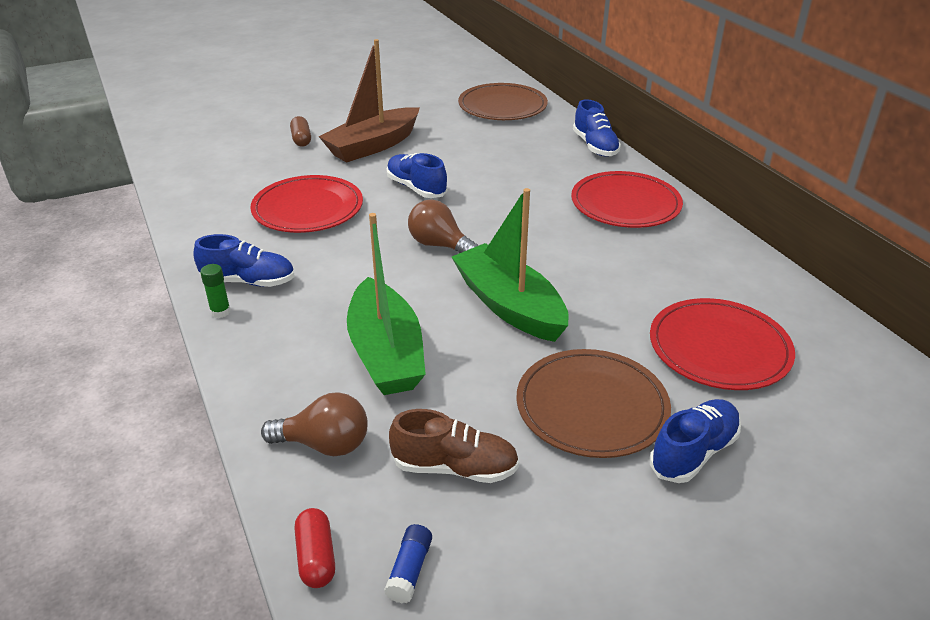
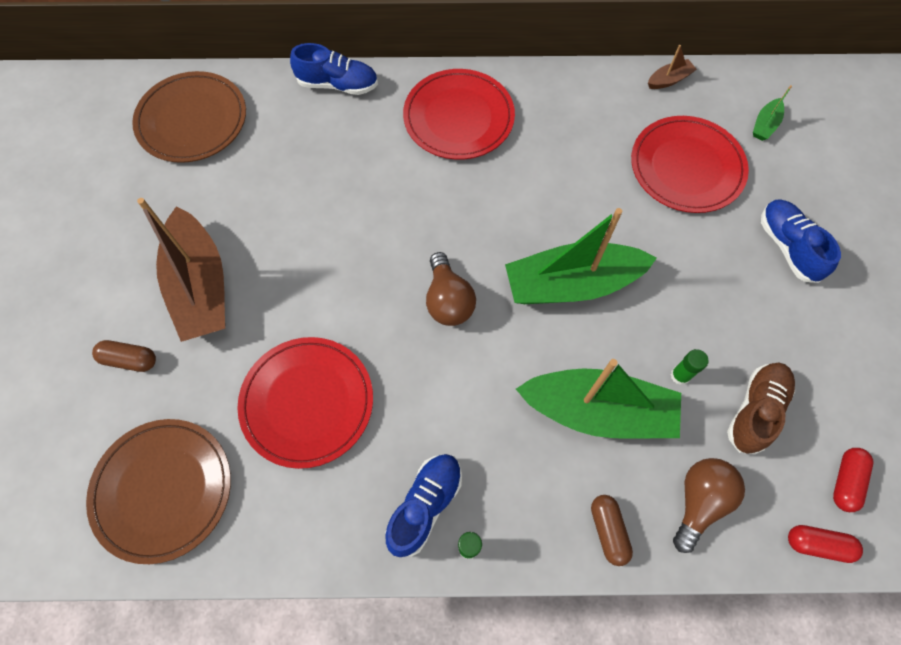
camera: 65 degrees left, 30 degrees up
(267, 388) = (608, 530): none -> brown capsule
(409, 570) = (845, 481): blue glue stick -> red capsule
(416, 188) = (325, 278): blue shoe -> none
(439, 245) = (448, 300): brown light bulb -> brown light bulb turned 75 degrees counterclockwise
(459, 399) = (680, 375): none -> green glue stick
(591, 407) = (721, 286): brown plate -> brown plate (163, 490)
(819, 311) = (669, 80): none -> brown boat
(848, 397) = (765, 125): none -> green boat

